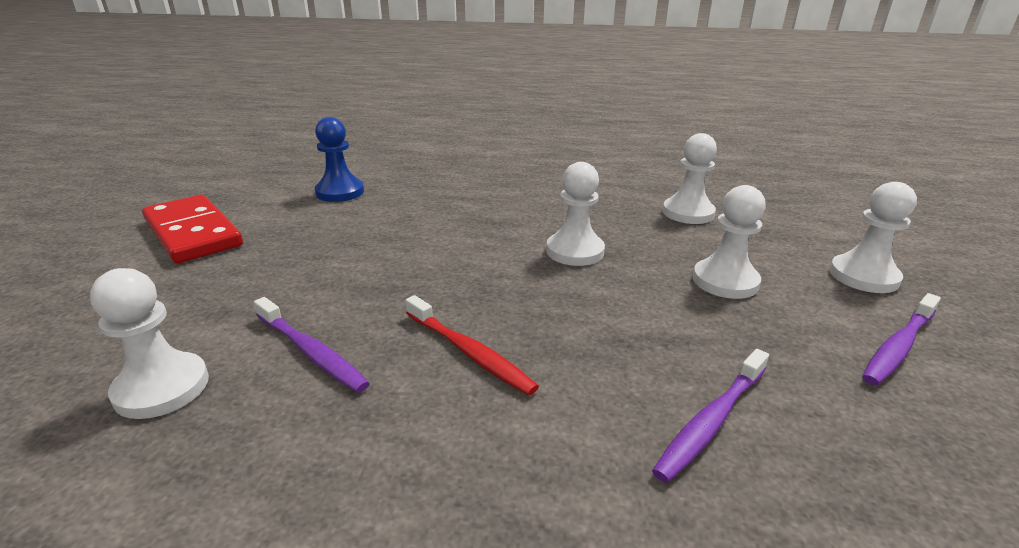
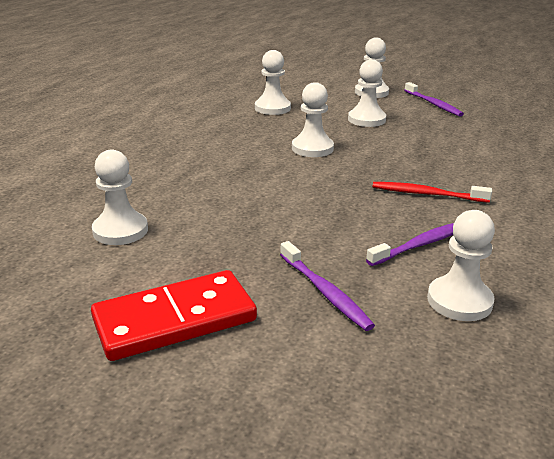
camera: 75 degrees left, 0 degrees up
(340, 192) = (120, 230): blue pawn -> white pawn
(468, 352) = (427, 194): red toothbrush -> red toothbrush turned 135 degrees counterclockwise
(712, 420) = (485, 149): purple toothbrush -> purple toothbrush (325, 292)

